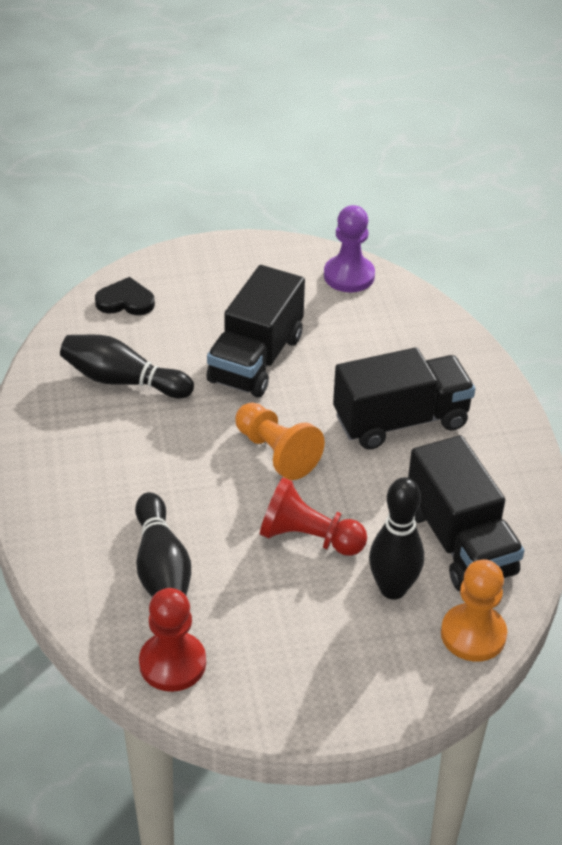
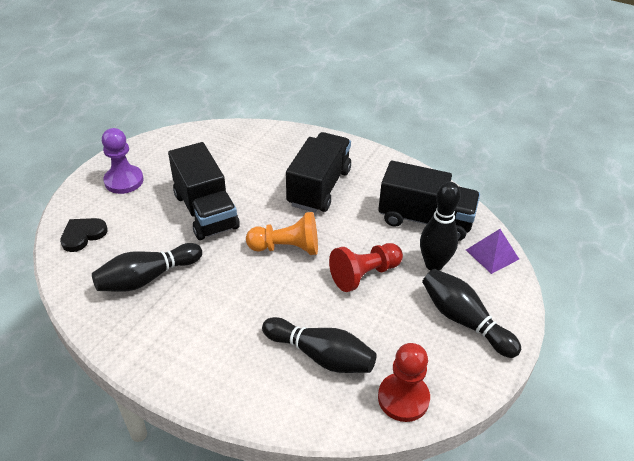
camera: 50 degrees left, 0 degrees up
(334, 660) = (464, 320): none -> black bowling pin
(349, 276) = (192, 139): purple pawn -> purple pawn (124, 181)
(473, 634) = (492, 254): orange pawn -> purple pyramid

